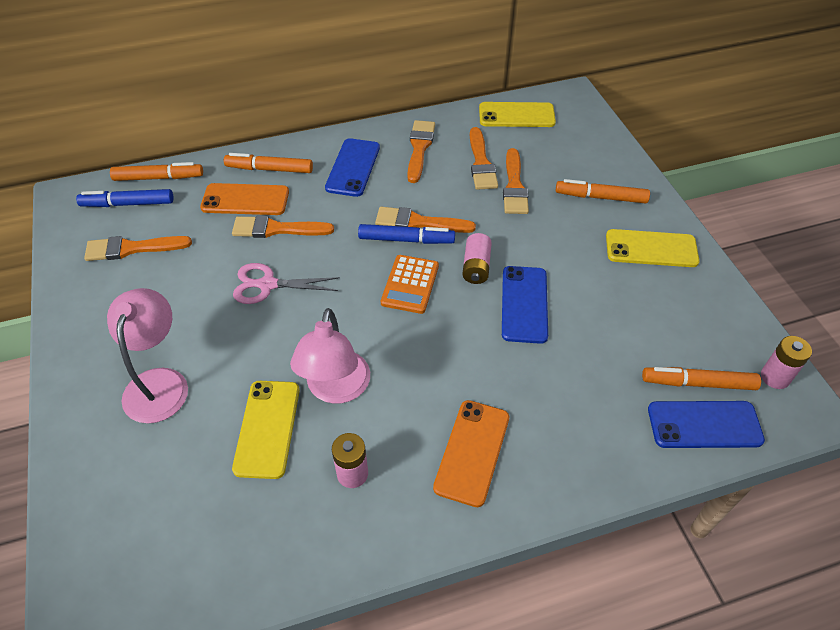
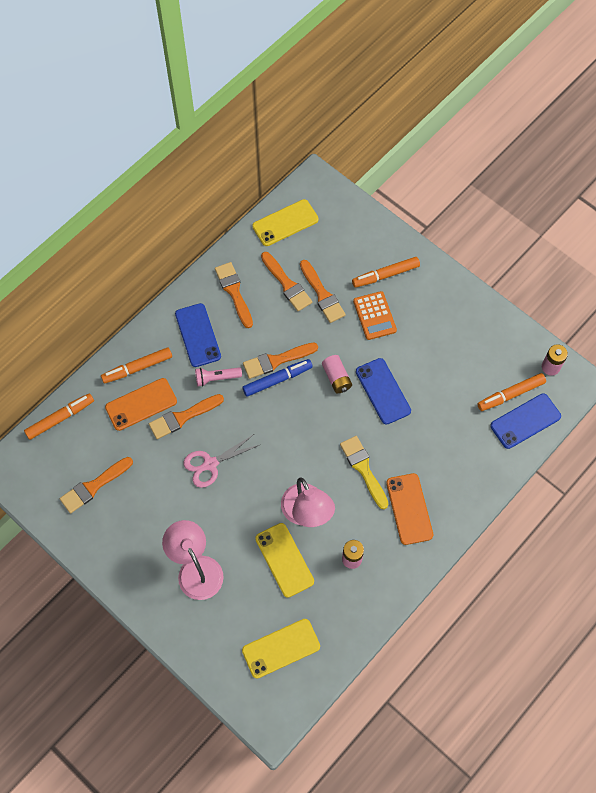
camera: 30 degrees left, 15 degrees up
(128, 204) = (57, 452): blue marker -> none
(341, 211) = (216, 378): none -> pink flashlight
(410, 284) = (302, 414): orange calculator -> orange calculator (374, 316)
(443, 375) = (363, 469): none -> yellow brush
(651, 249) = (439, 304): yellow phone -> yellow phone (281, 648)

